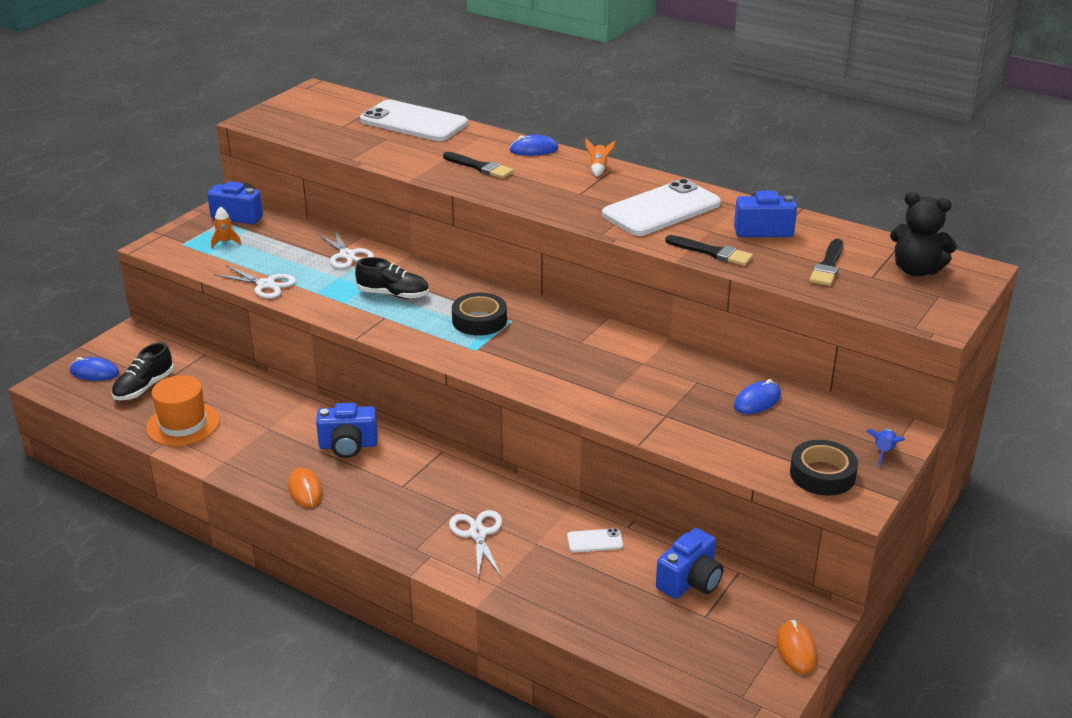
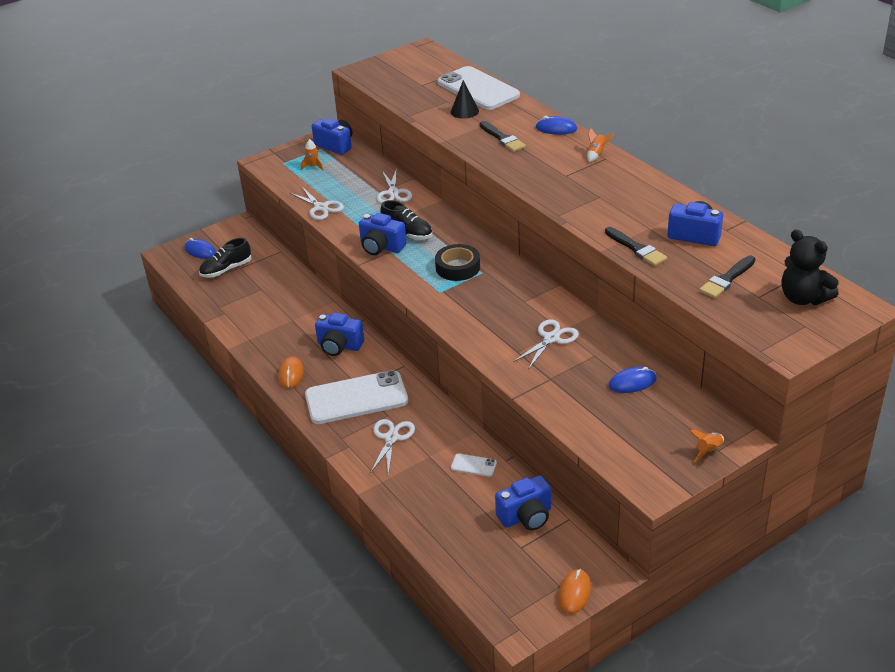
camera: 25 degrees right, 5 degrees up
(183, 424) = (237, 304): orange hat -> none
(371, 315) = (381, 247): none -> blue camera
(414, 146) = (464, 111): none -> black cone
(638, 374) = (551, 338): none -> white scissors
(661, 209) = (622, 201): white phone -> white phone (356, 398)
(822, 474) = (642, 458): black tape -> none
(883, 452) = (708, 451): blue rocket -> orange rocket

